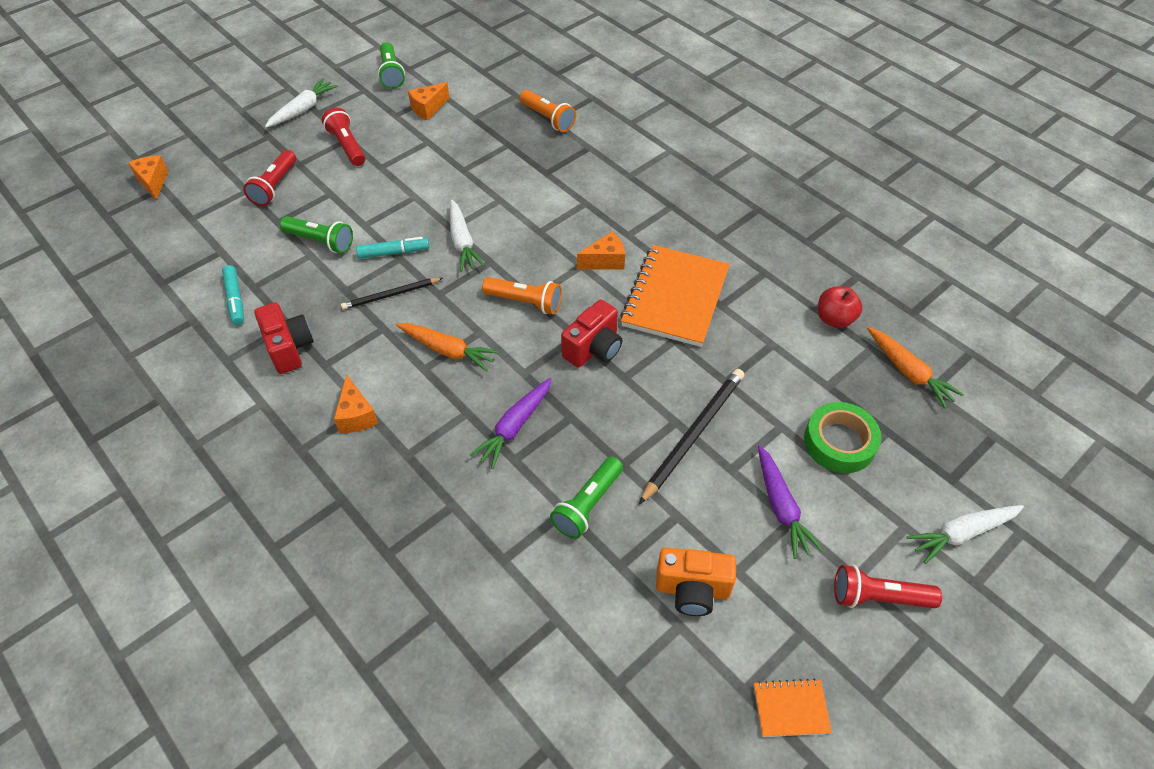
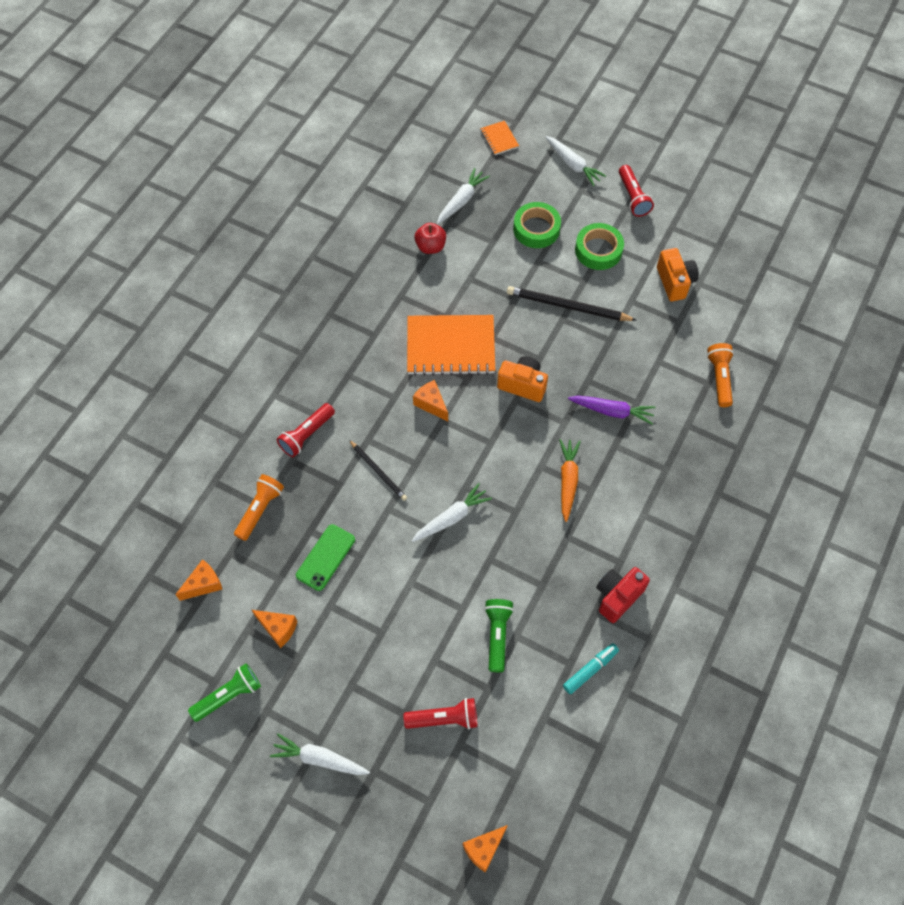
camera: 110 degrees left, 10 degrees up
(347, 146) = (362, 680): red flashlight -> red flashlight (307, 435)
(356, 415) = (652, 516): orange cheese -> orange cheese (204, 584)
(391, 295) = (532, 547): black pencil -> black pencil (378, 471)
(394, 252) = (485, 567): turquoise marker -> none
(475, 148) = (325, 557): none -> green phone
(525, 302) = (497, 445): orange flashlight -> orange flashlight (719, 378)
(588, 505) = (648, 350): green flashlight -> none
(594, 349) = (522, 385): red camera -> orange camera
(781, 507) = (598, 250): purple carrot -> green tape
(790, 708) = (716, 225): orange notebook -> orange notebook (499, 139)
(908, 372) = (461, 201): orange carrot -> white carrot

